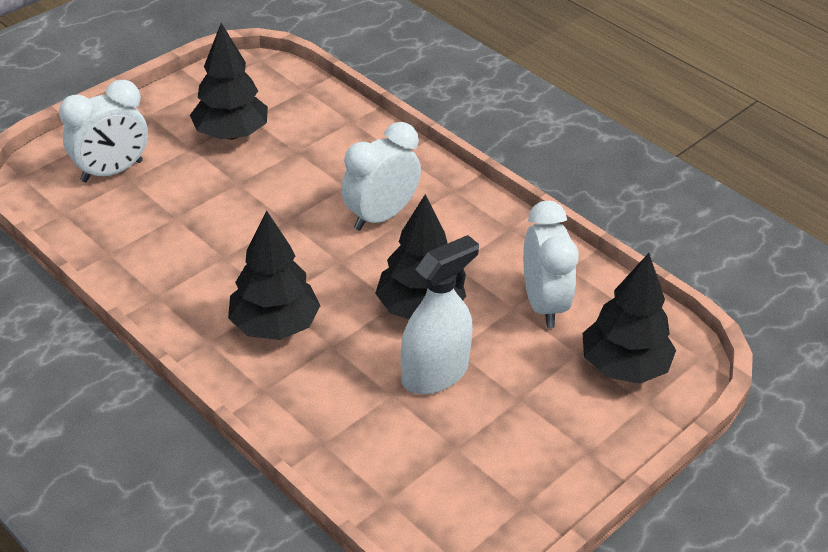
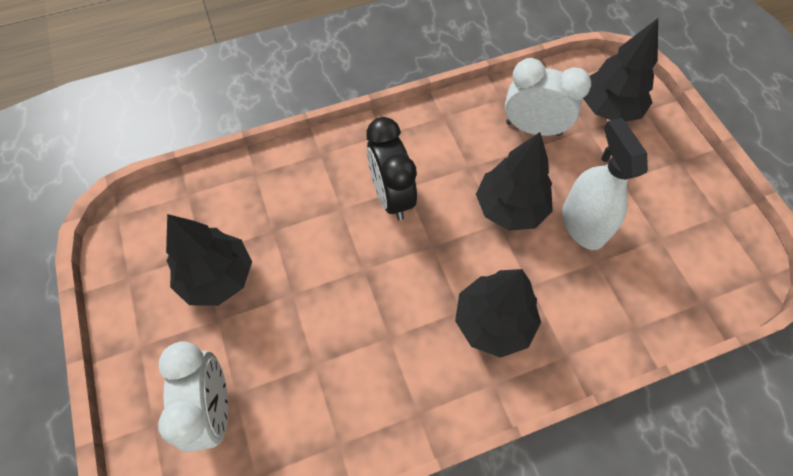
camera: 65 degrees left, 20 degrees up
(380, 216) = (391, 196): white clock -> black clock

